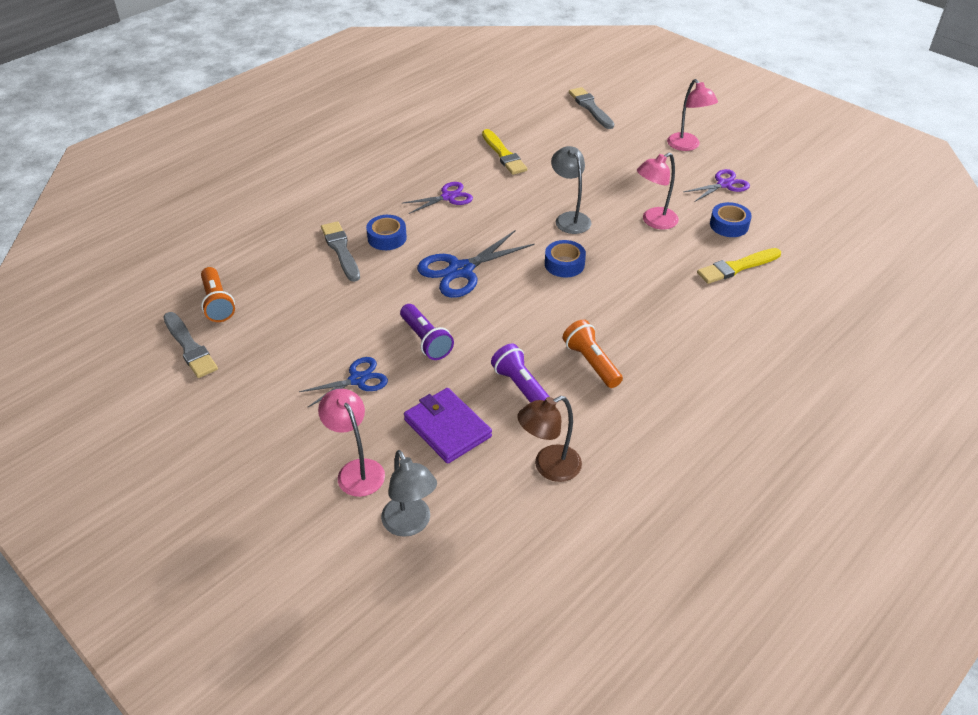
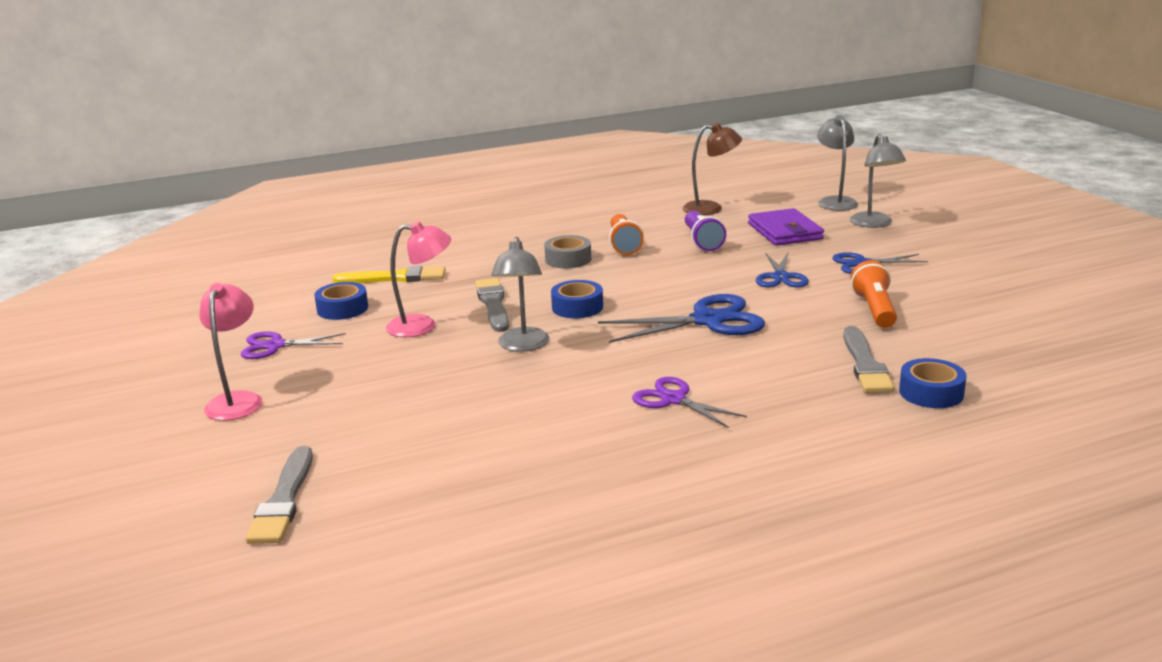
camera: 155 degrees left, 20 degrees down
(189, 347) = (1065, 308): grey brush -> grey brush (493, 304)
(217, 303) = (1043, 338): orange flashlight -> orange flashlight (874, 310)
(356, 470) = (874, 224): pink lamp -> grey lamp
(387, 238) = (792, 366): blue tape -> blue tape (931, 393)
(425, 340) = (780, 277): purple flashlight -> blue scissors
(448, 197) = (673, 399): purple scissors -> purple scissors turned 45 degrees clockwise
(503, 154) = (533, 445): yellow brush -> none
(622, 326) = (568, 259): none -> grey tape

